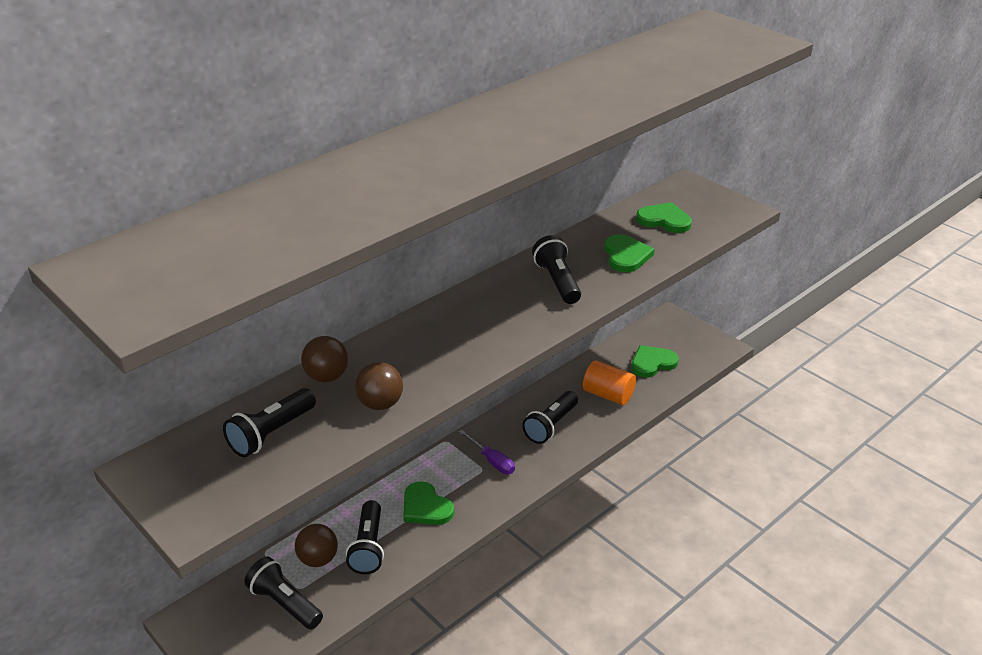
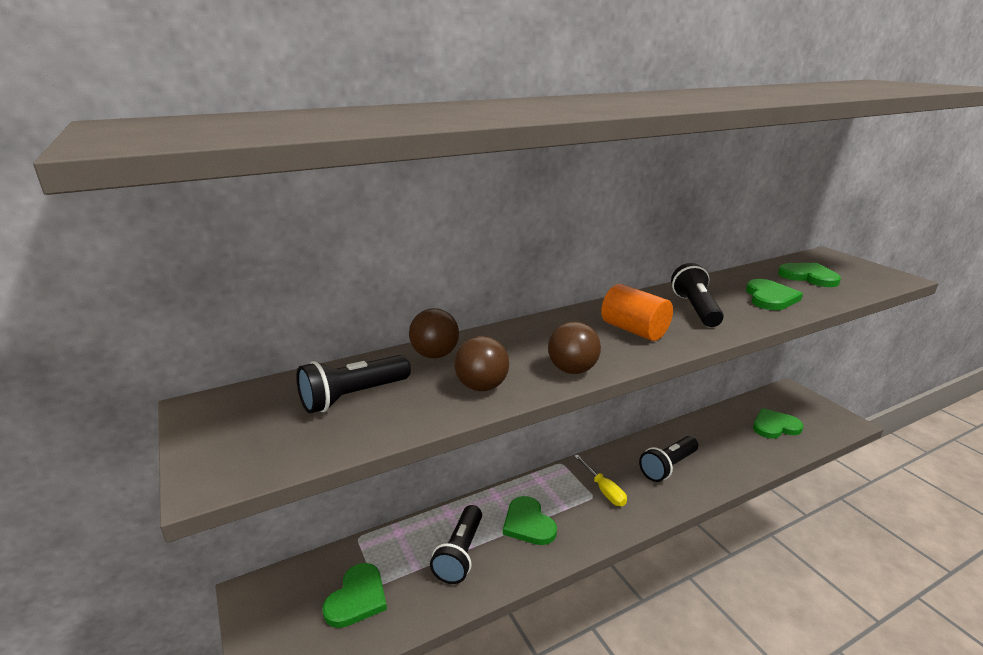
camera: 15 degrees right, 10 degrees down
(285, 603) = (357, 598): black flashlight -> green heart
(318, 559) = (406, 556): brown ball -> brown ball (572, 370)
(492, 461) = (604, 490): purple screwdriver -> yellow screwdriver
(608, 395) = (728, 448): orange cylinder -> orange cylinder (634, 330)

